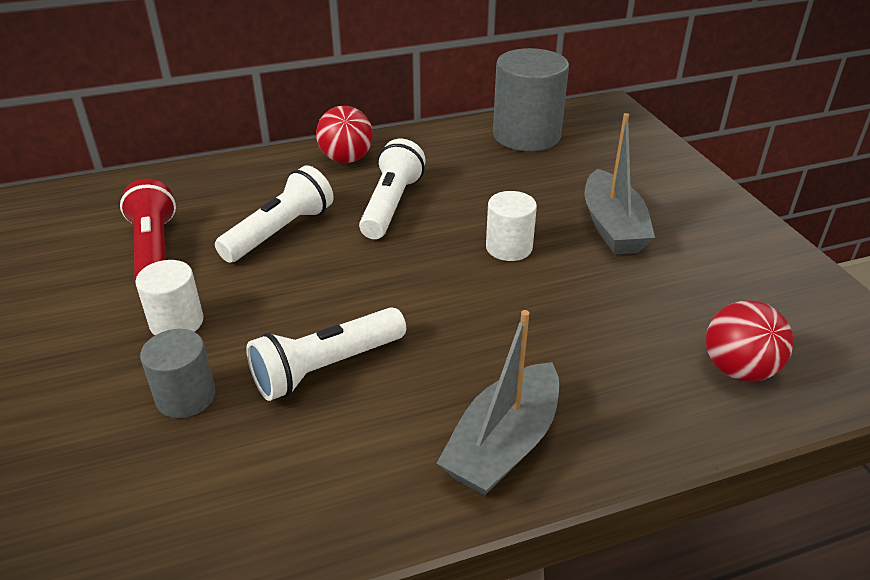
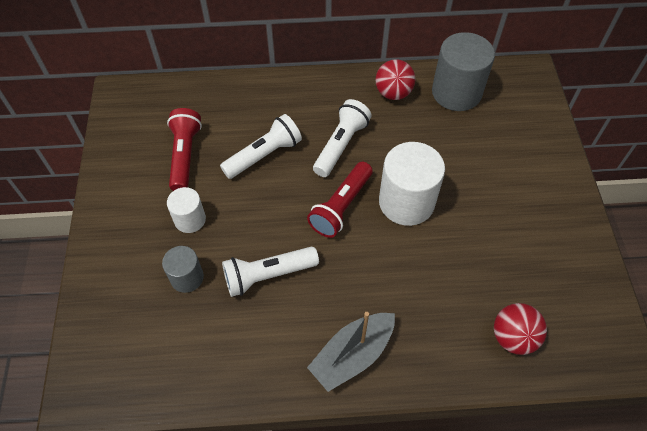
camera: 15 degrees right, 20 degrees up
(346, 159) = (322, 93): red ball -> red ball (393, 93)
(416, 268) = (341, 206): none -> red flashlight
(509, 247) = (406, 202): white cylinder -> white cylinder, size x1.80
(612, 227) = (483, 198): grey boat -> none

